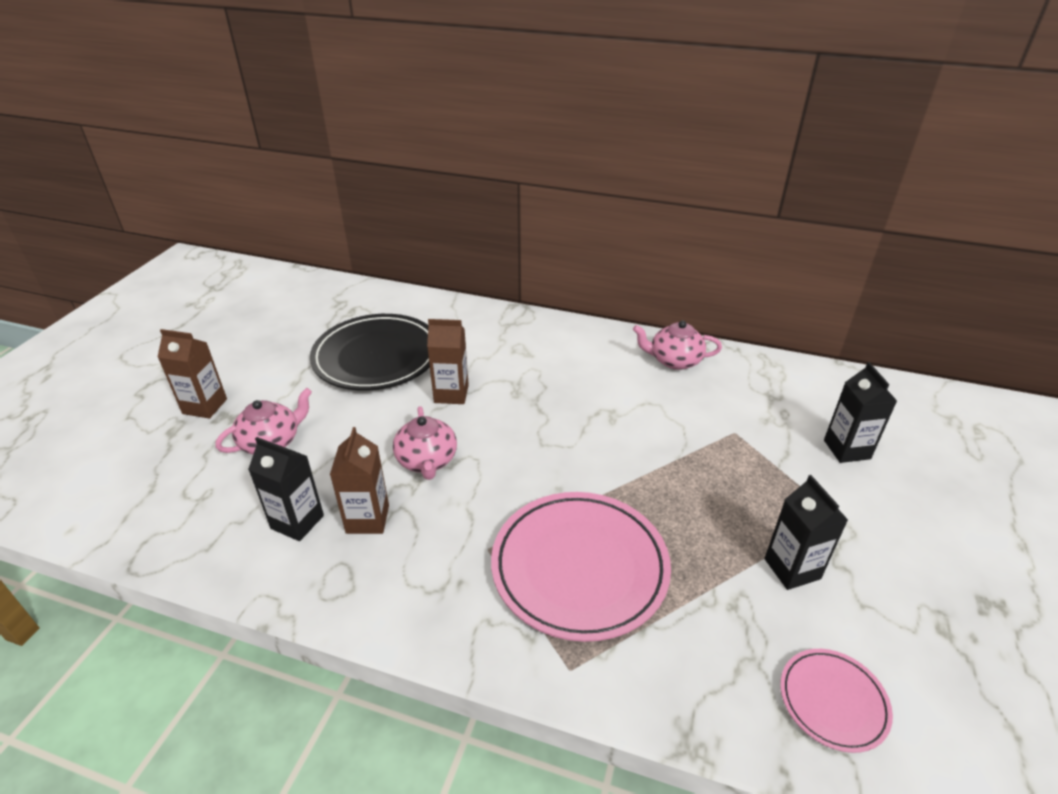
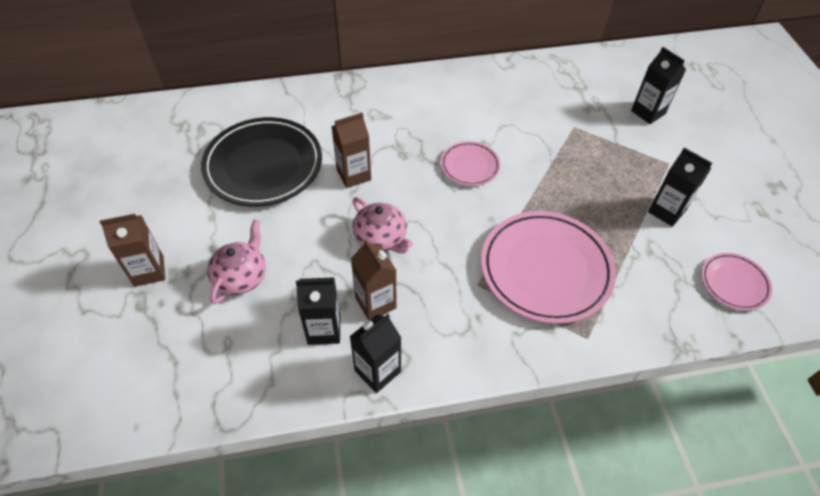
camera: 30 degrees left, 15 degrees up
(310, 587) = (377, 371): none -> black carton
(578, 428) = (470, 166): none -> pink plate
(674, 360) = (497, 82): pink teapot -> none

